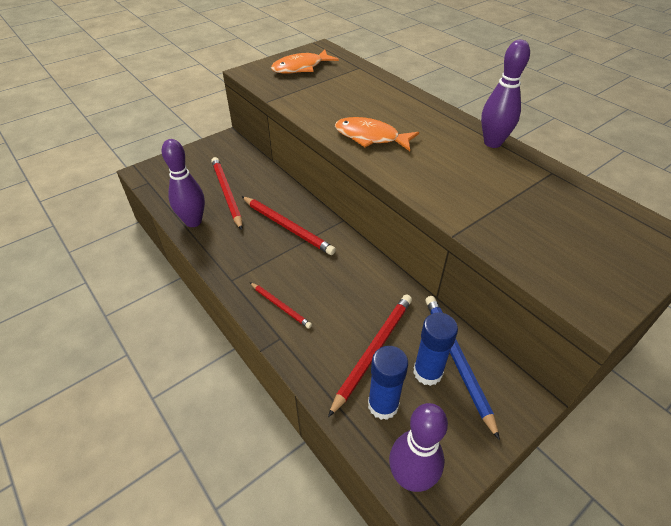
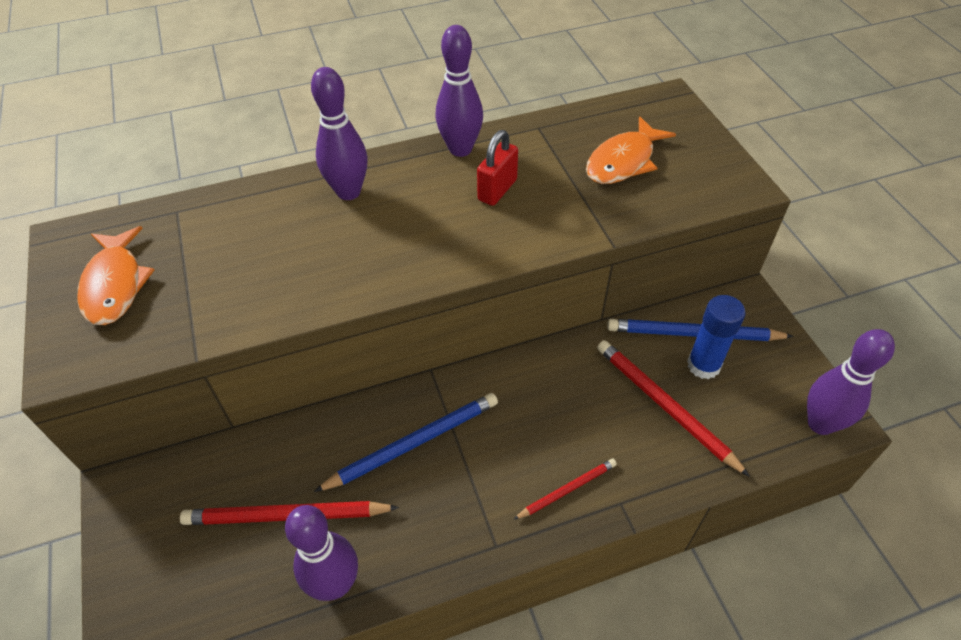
camera: 70 degrees left, 5 degrees up
(287, 227) = (413, 443): red pencil -> blue pencil
(370, 137) = (383, 257): orange fish -> orange fish (623, 161)
(383, 405) = (737, 420): blue glue stick -> none
(415, 112) = (348, 192): none -> purple bowling pin
(465, 167) = (497, 190): none -> red padlock

